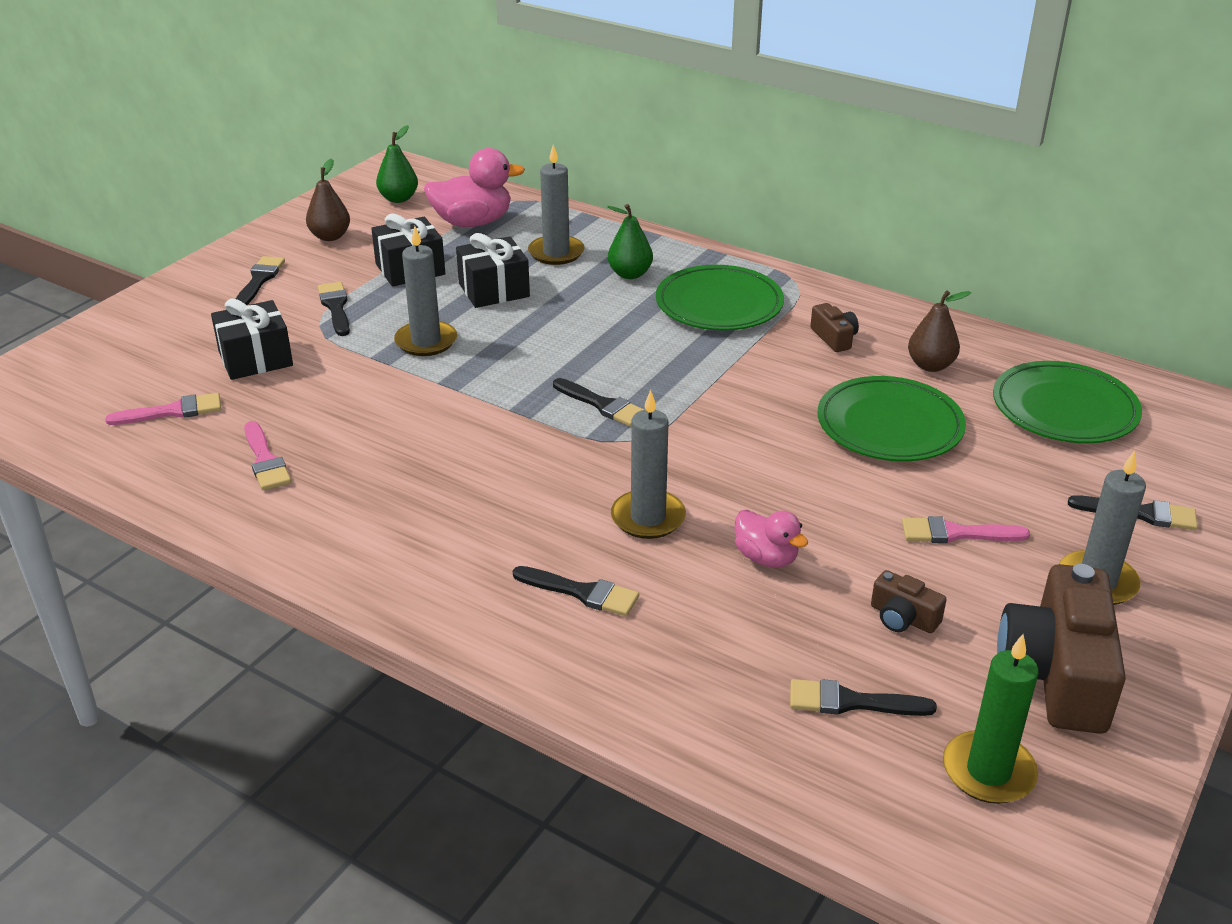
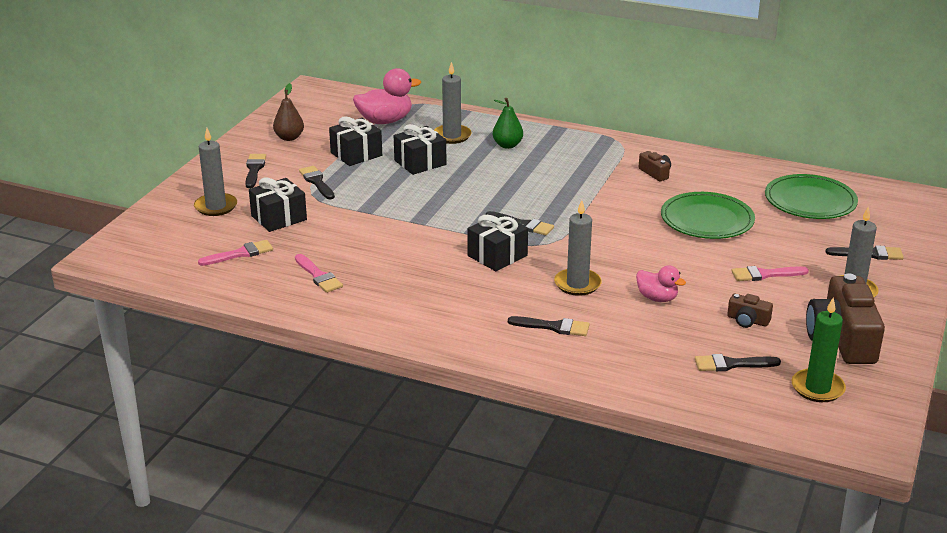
camera: 10 degrees left, 5 degrees down
(398, 199) = (325, 109): green pear -> none
(426, 341) = (389, 198): grey candle -> grey candle (216, 207)
(544, 454) = (497, 255): none -> black gift
(719, 304) = (574, 159): green plate -> none
(930, 365) = (721, 184): brown pear -> none

